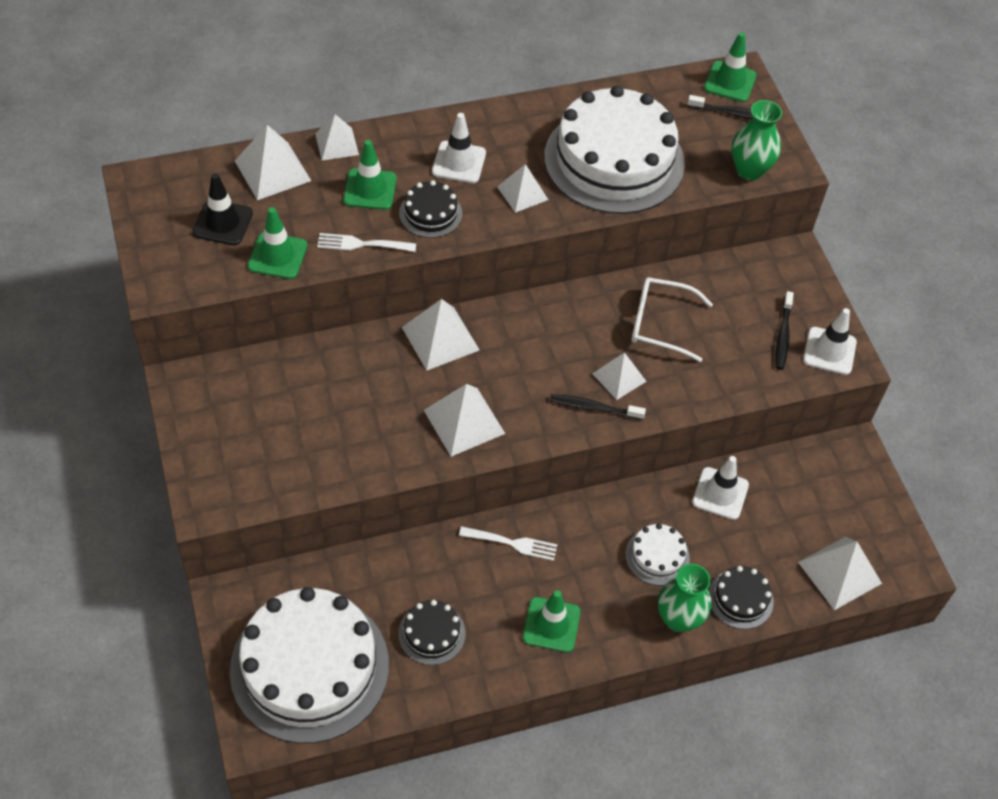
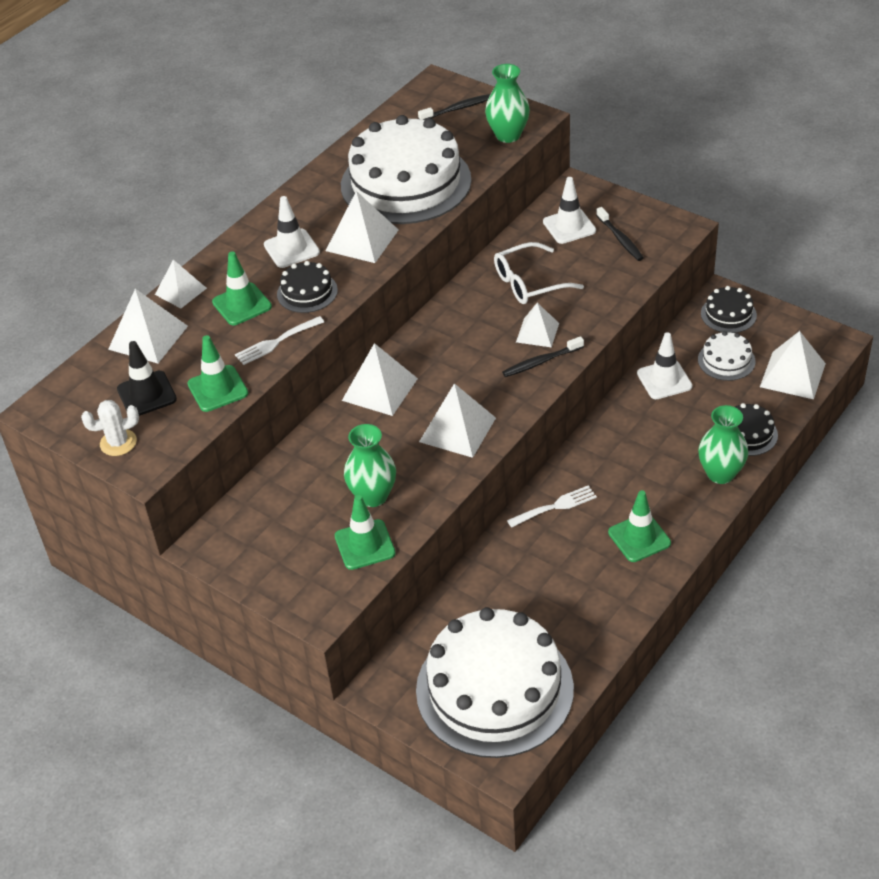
camera: 30 degrees left, 10 degrees down
(162, 252) = (118, 443): none -> white cactus
(341, 433) = (373, 496): none -> green vase
(432, 633) = (561, 603): black cake -> black cake (728, 314)
(522, 193) = (362, 240): white pyramid -> white pyramid, size x1.52
(657, 556) = (664, 446): white cake -> white cake (726, 360)
(730, 82) = (434, 91): green traffic cone -> green traffic cone (365, 545)
(829, 351) = (661, 229): white traffic cone -> white traffic cone (569, 226)

